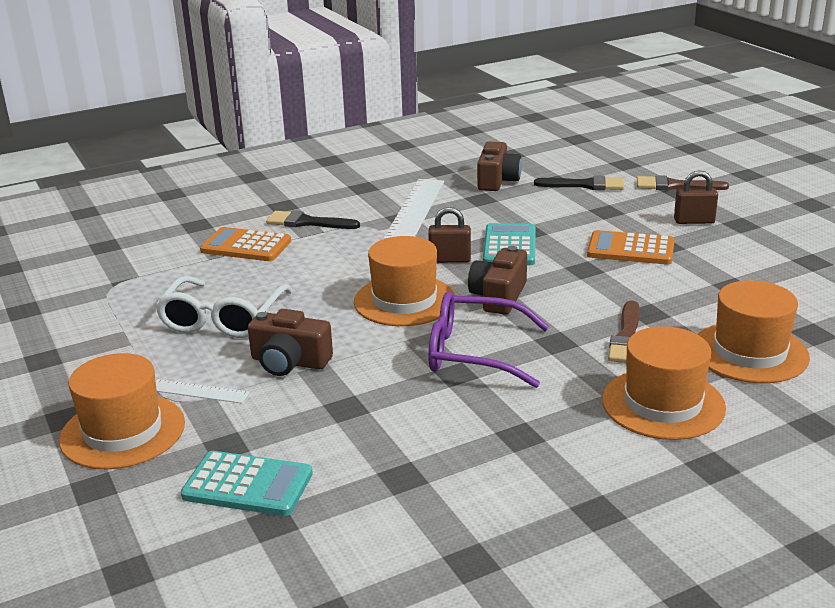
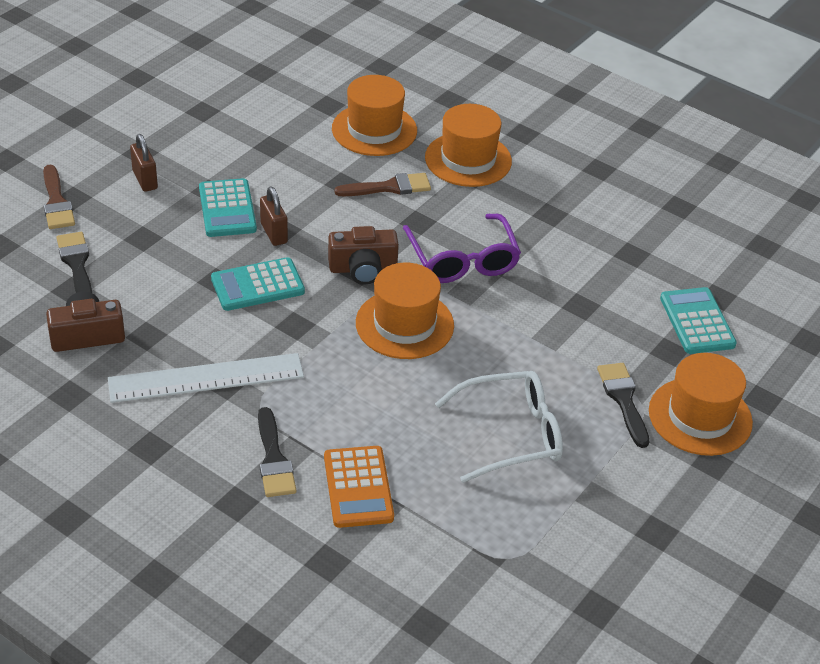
camera: 120 degrees left, 15 degrees up
(195, 391) = (623, 400): white ruler -> black brush
(289, 362) = (546, 360): brown camera -> none
(450, 260) = (308, 318): brown padlock -> brown padlock (274, 233)
(630, 249) = (227, 209): orange calculator -> turquoise calculator

